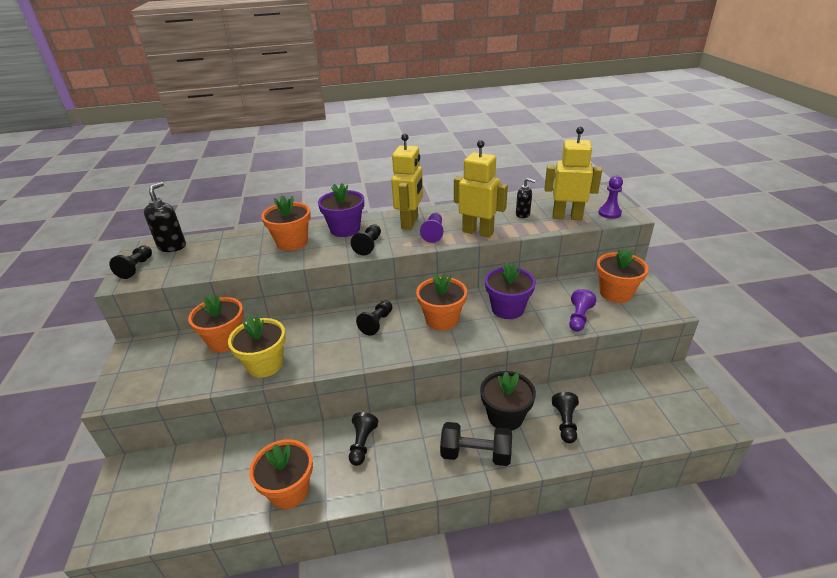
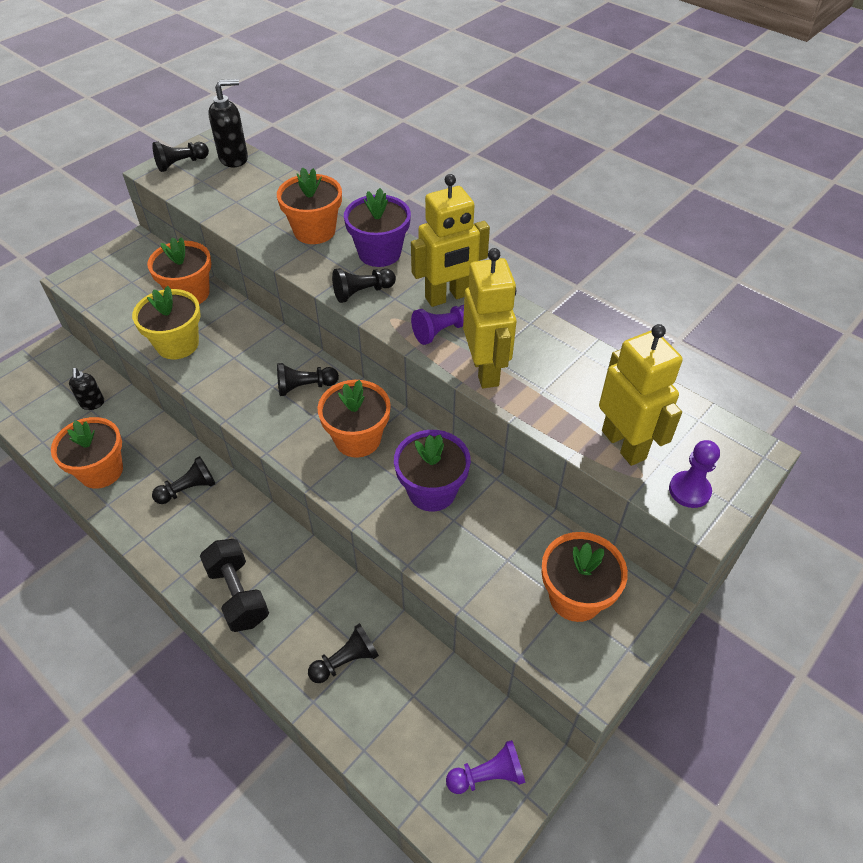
camera: 50 degrees right, 15 degrees up
(505, 416) = (313, 594): black flower pot -> none
(523, 214) = (580, 393): black soap dispenser -> black soap dispenser (92, 403)
(579, 318) = (477, 576): purple pawn -> purple pawn (488, 775)

